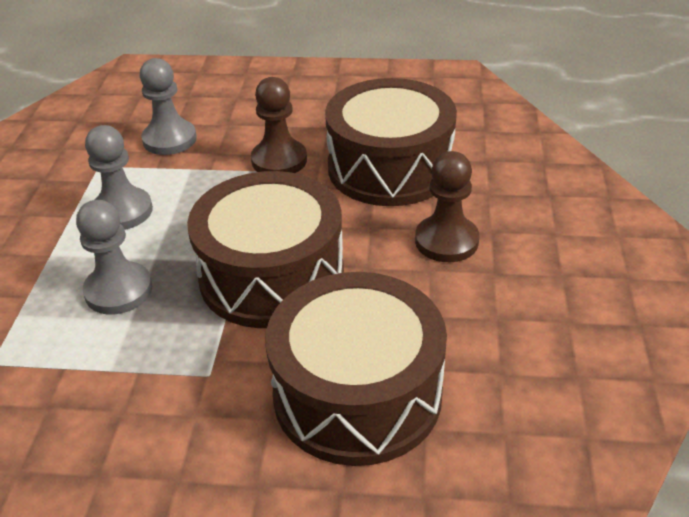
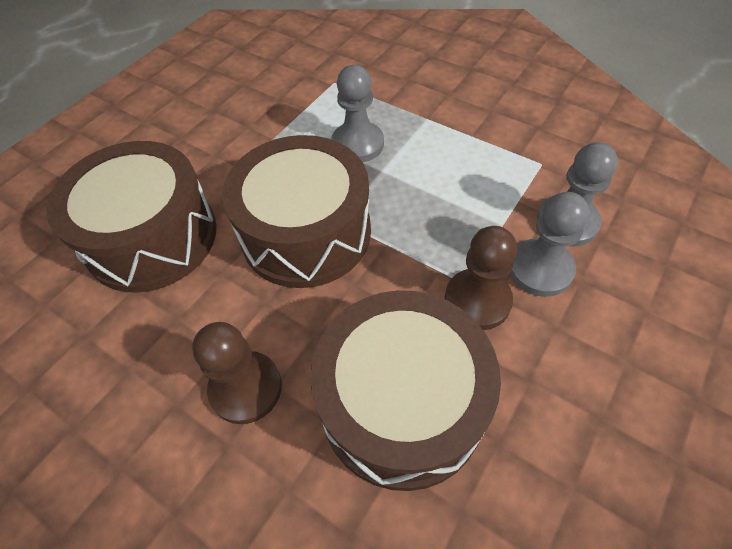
camera: 120 degrees right, 15 degrees up
(122, 211) = (458, 164): grey pawn -> grey pawn (540, 269)

